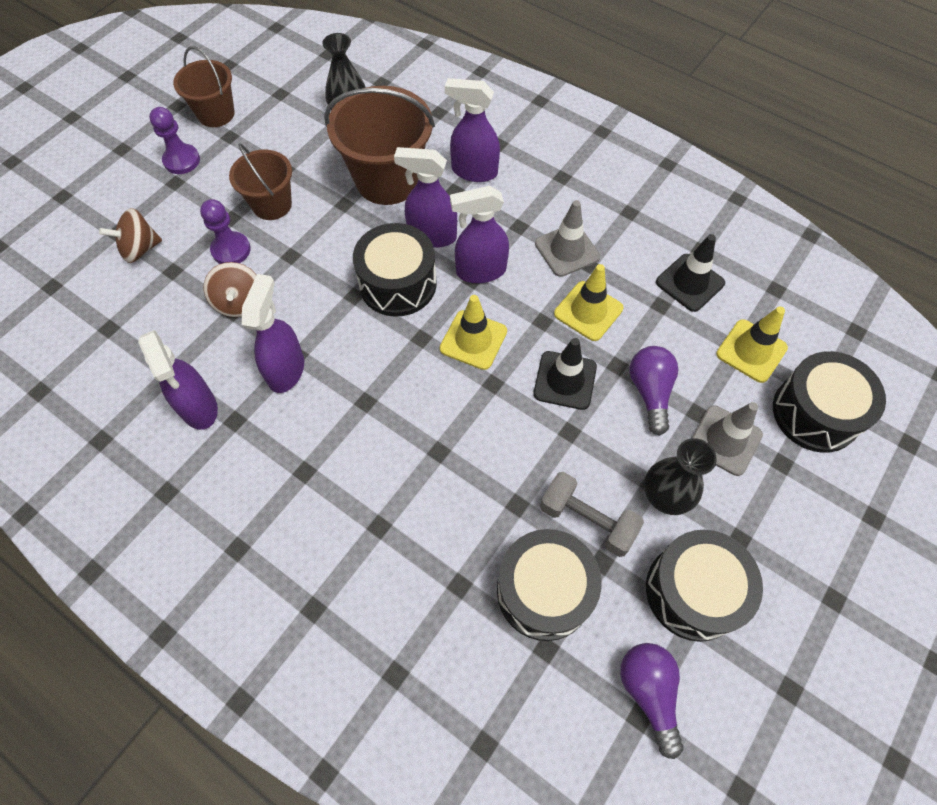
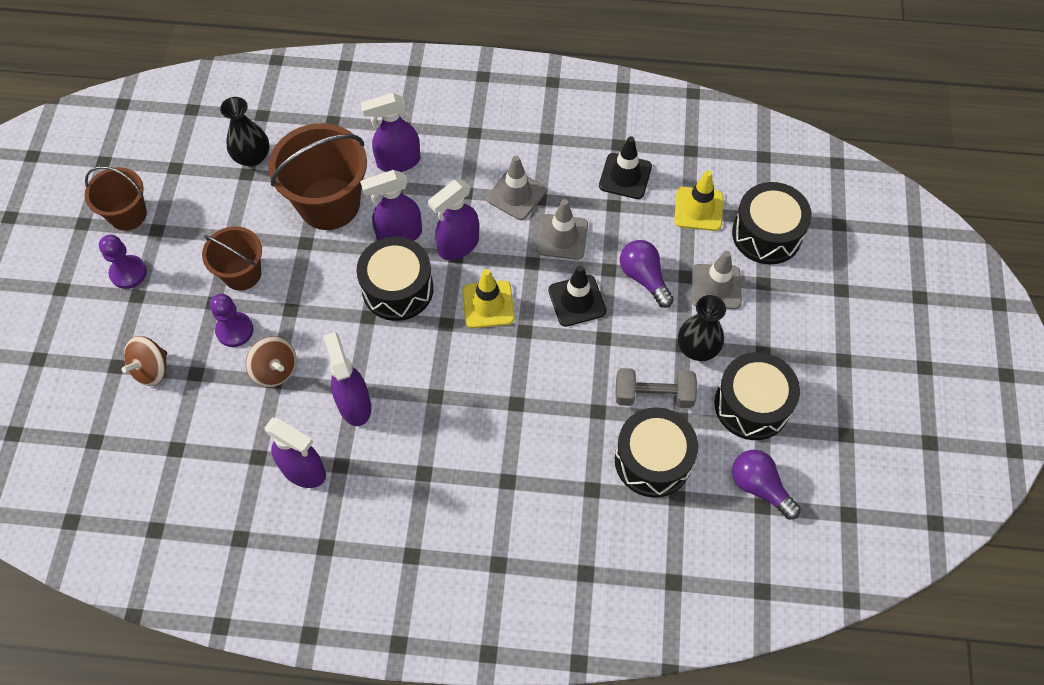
camera: 30 degrees left, 0 degrees up
(588, 311) = (562, 237): yellow traffic cone -> grey traffic cone

